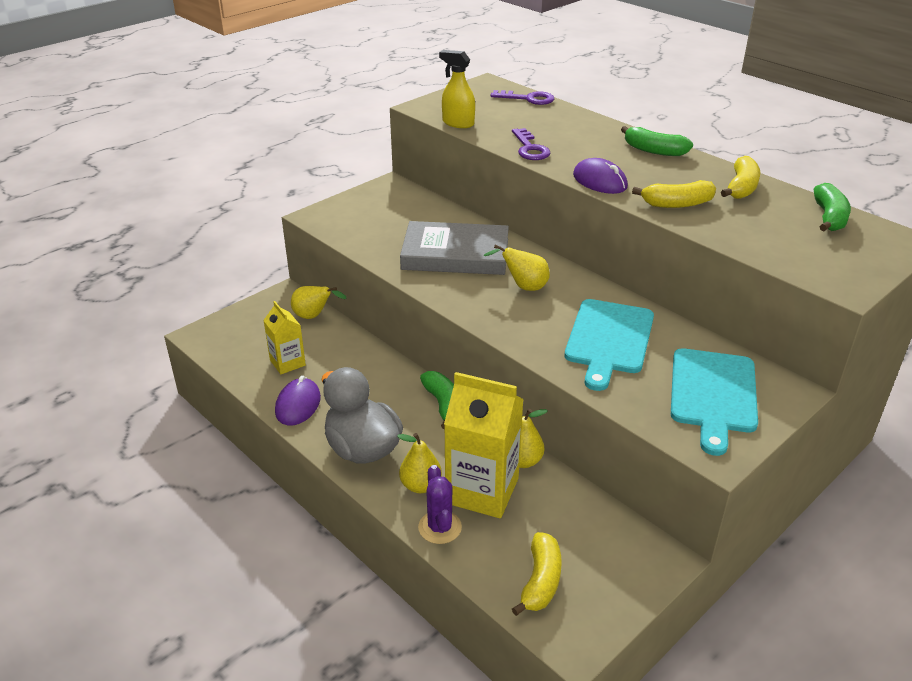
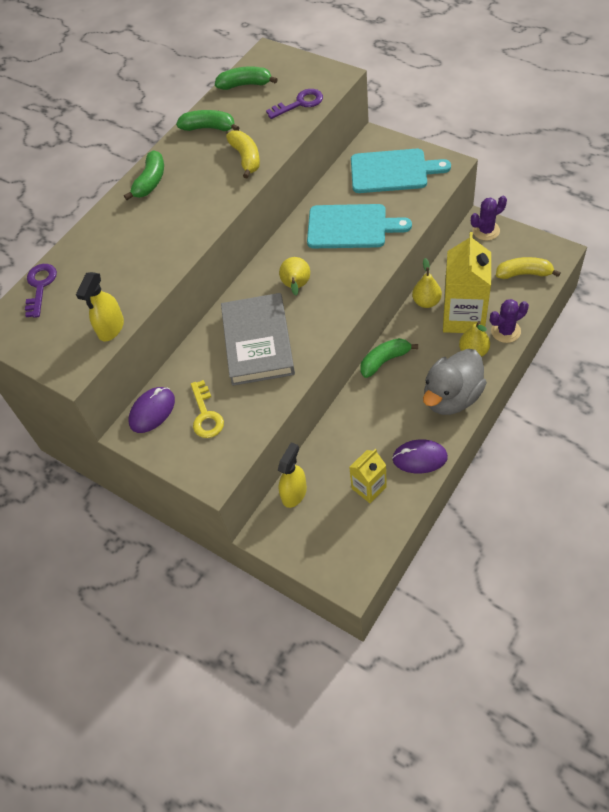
camera: 95 degrees left, 20 degrees up
(314, 316) = (294, 493): yellow pear -> yellow spray bottle
(384, 219) = (206, 415): none -> yellow key
(530, 148) = (161, 261): purple key -> purple key (299, 103)
(599, 181) = (217, 206): purple mouse -> purple mouse (152, 411)
(646, 561) = (486, 231): none -> purple cactus
(741, 187) = (209, 128): yellow banana -> green banana

